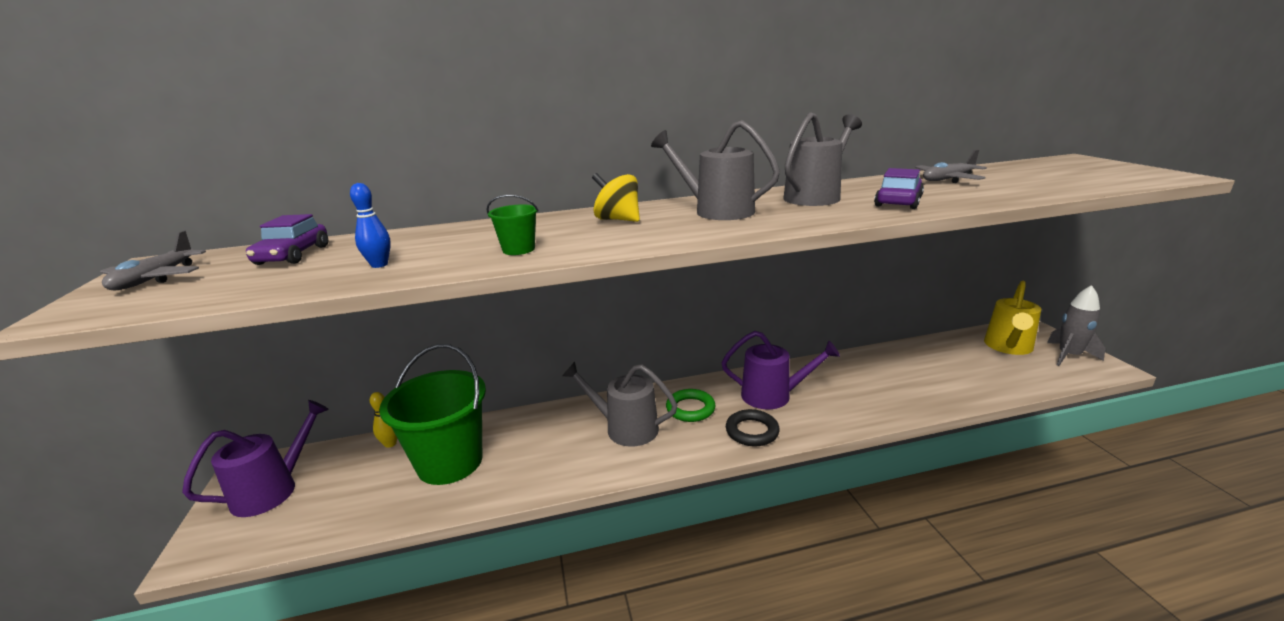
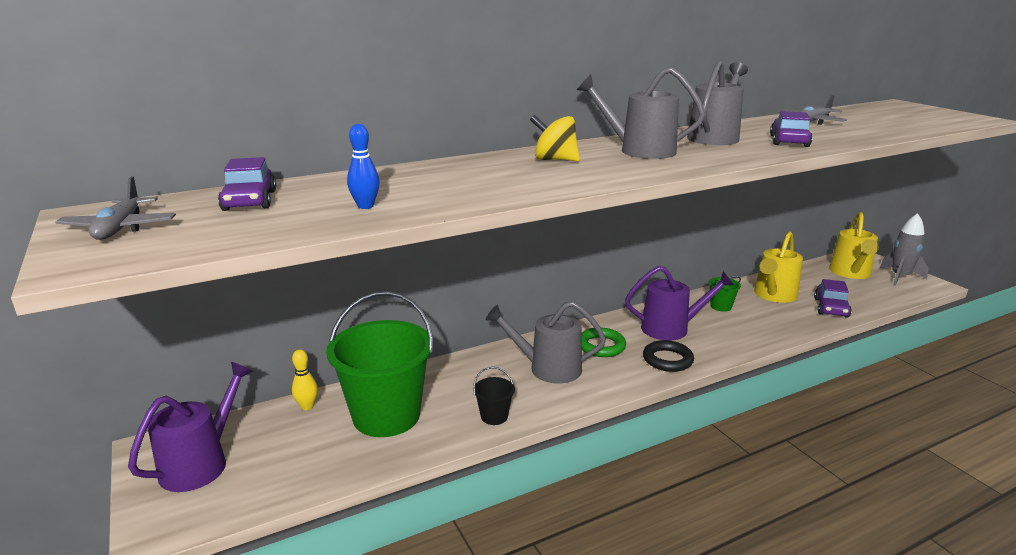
camera: 15 degrees left, 0 degrees up
(518, 249) = (492, 188): green bucket -> green bucket (721, 306)
(545, 475) = (494, 416): none -> black bucket
(904, 367) = (774, 295): none -> yellow watering can
(967, 387) = (831, 308): none -> purple car

